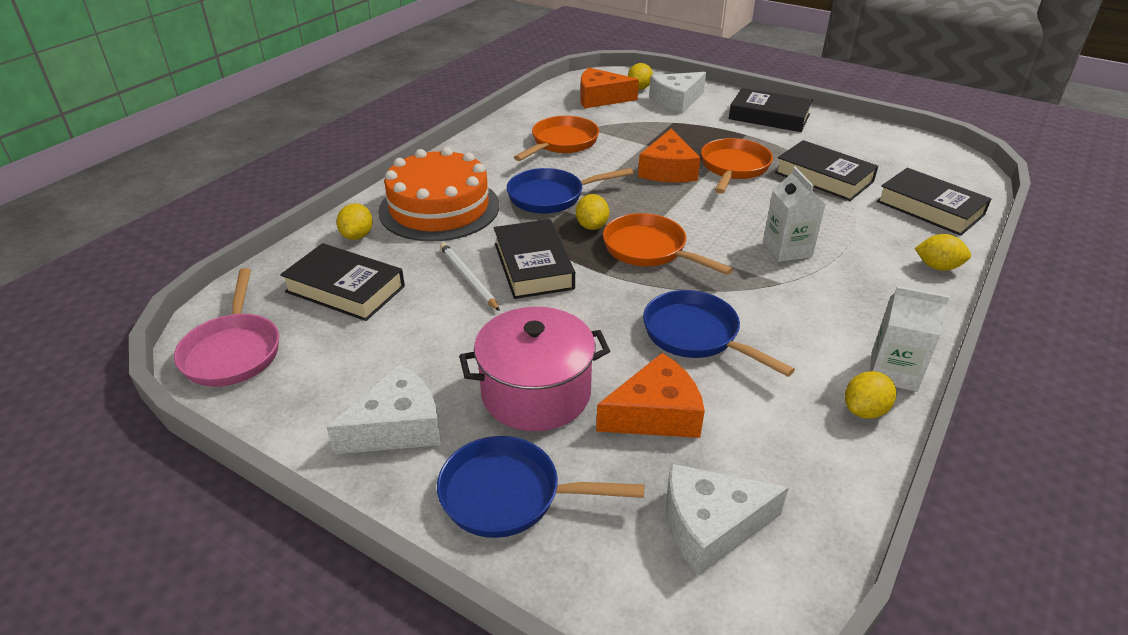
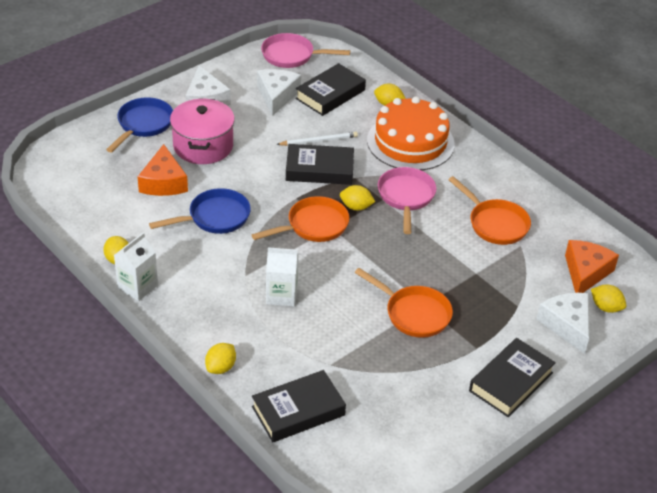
camera: 105 degrees right, 5 degrees up
(551, 196) = (406, 197): blue pan -> pink pan
(668, 170) = (424, 272): orange cheese -> none
(710, 526) = (87, 178): white cheese -> white cheese (277, 95)
(824, 177) = (376, 366): black book -> none

